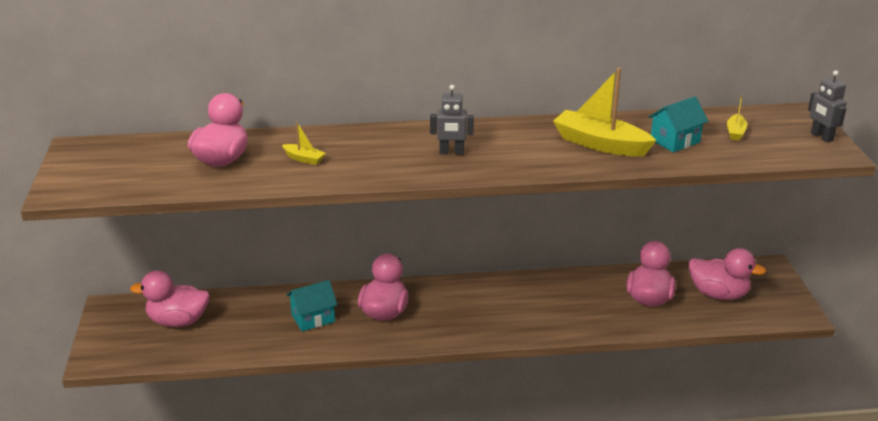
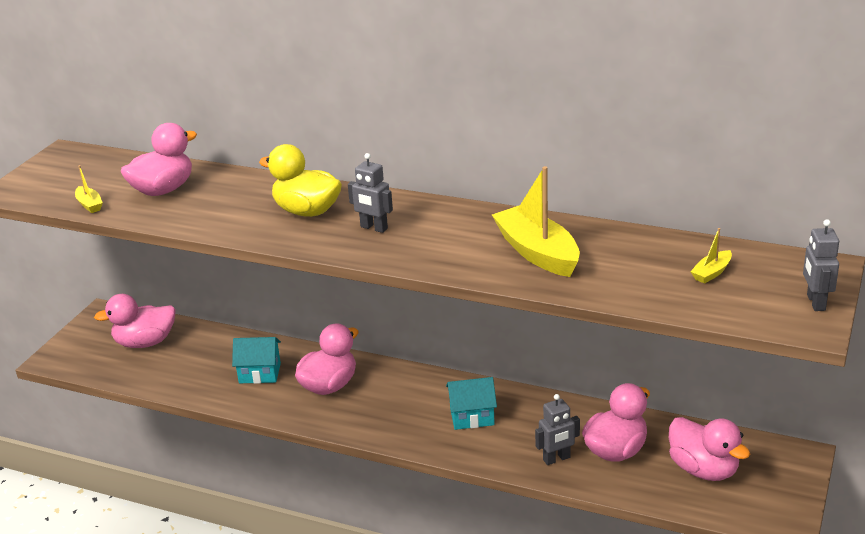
camera: 30 degrees right, 0 degrees up
(178, 321) = (145, 342): pink duck -> pink duck turned 45 degrees counterclockwise
(304, 159) = (232, 204): yellow boat -> yellow boat (89, 205)
(378, 151) = (307, 211): none -> yellow duck
(613, 316) = (556, 459): none -> grey robot
(675, 141) = (626, 267): turquoise house -> turquoise house (472, 417)

